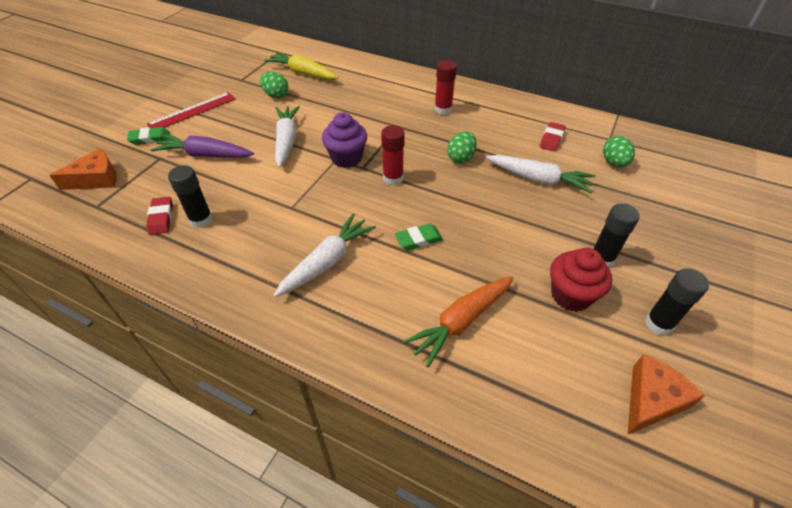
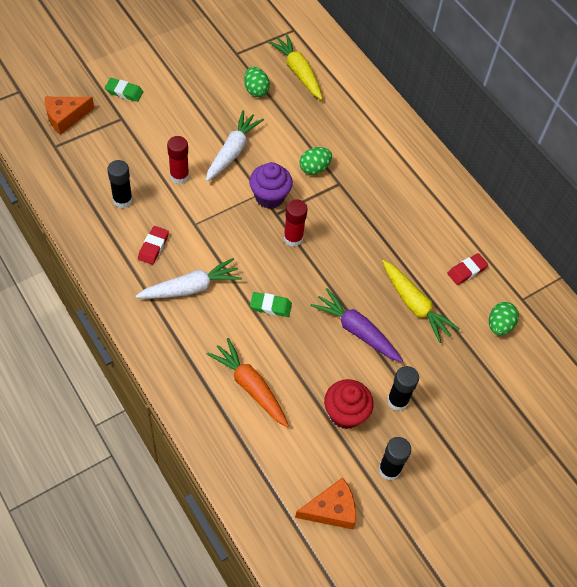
camera: 25 degrees right, 10 degrees up
(96, 179) = (65, 117): orange cheese -> orange cheese turned 150 degrees clockwise
(161, 218) = (95, 183): red eraser -> red eraser (153, 247)
(192, 111) = (173, 75): red ruler -> none
(205, 155) = (158, 133): purple carrot -> purple carrot (356, 330)
(443, 109) = (395, 185): red glue stick -> red glue stick (179, 176)
(461, 158) = (367, 247): green egg -> green egg (314, 168)
(461, 322) = (250, 387): orange carrot -> orange carrot turned 60 degrees clockwise
(538, 179) = (414, 305): white carrot -> yellow carrot

